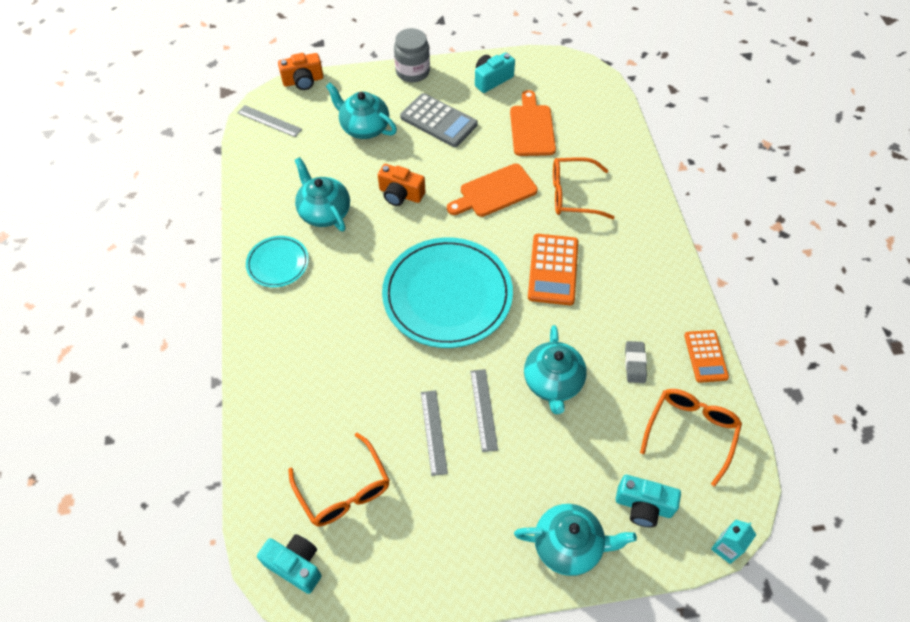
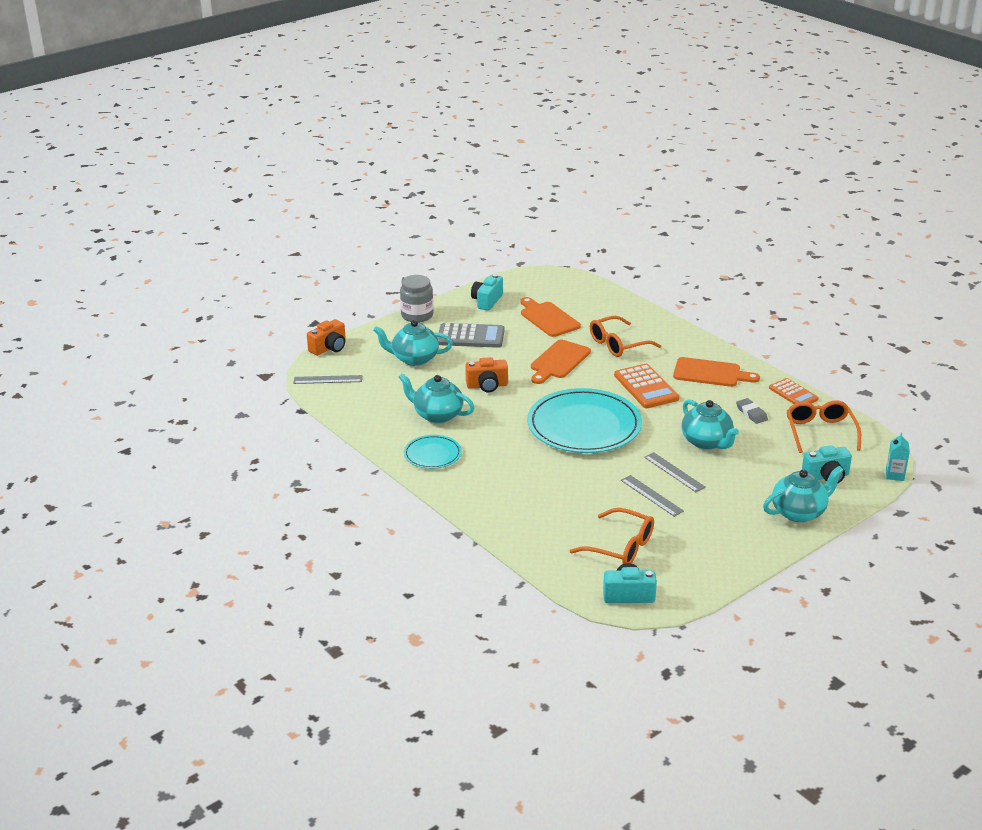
camera: 30 degrees left, 25 degrees down
(637, 281) = (710, 373): none -> orange cutting board

